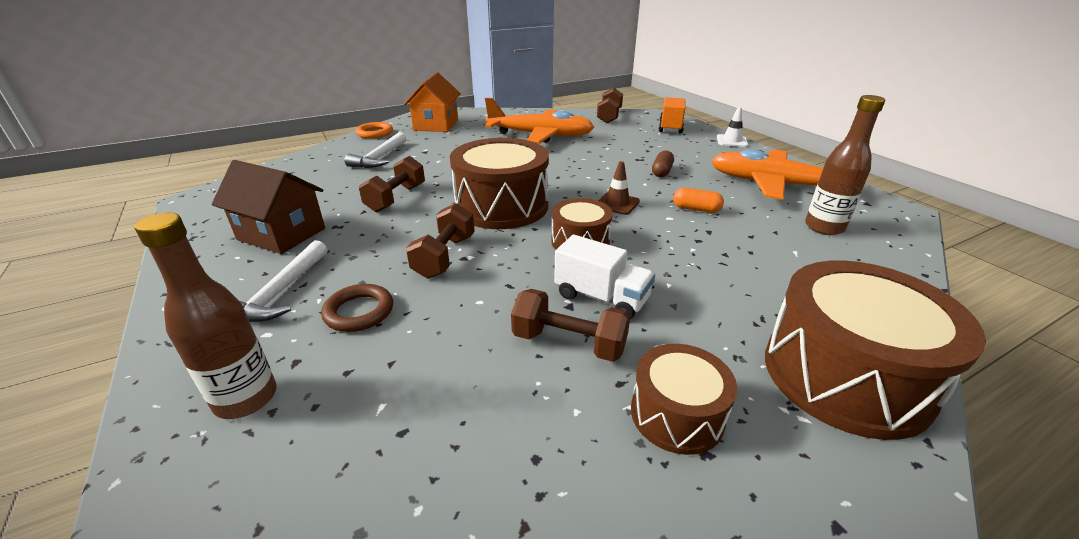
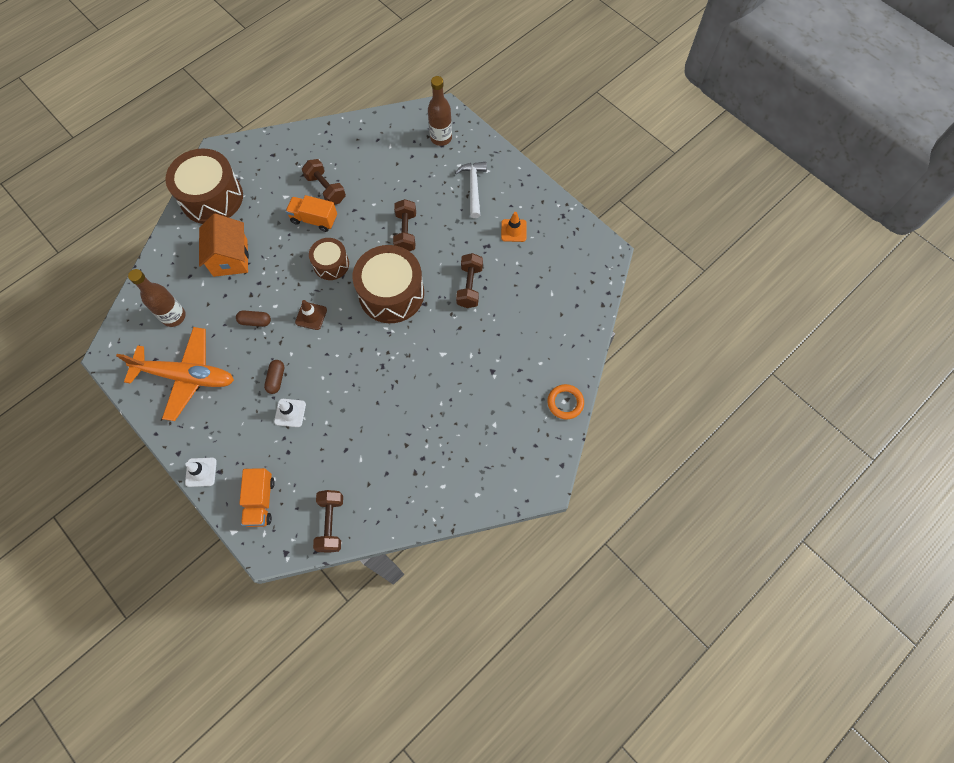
camera: 165 degrees right, 35 degrees up
(282, 234) = (513, 230): brown house -> orange traffic cone
(359, 312) = (427, 185): brown ring -> none
(379, 158) = (524, 348): white hammer -> none
(436, 125) = (517, 443): orange house -> orange house (230, 257)
(540, 135) = (397, 438): orange plane -> none
(569, 343) = (326, 189): brown dumbbell -> brown dumbbell turned 45 degrees clockwise
(601, 298) = (314, 219): white truck -> orange truck
(645, 155) = (290, 413): none -> white traffic cone
(676, 414) = (281, 166): brown drum -> none
(696, 209) = (255, 321): orange capsule -> brown capsule

